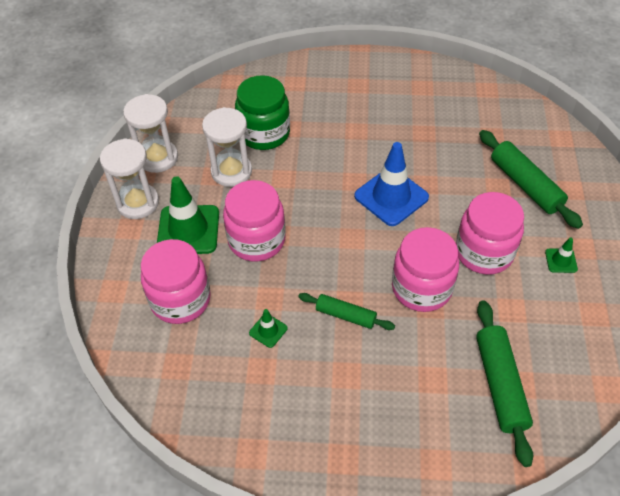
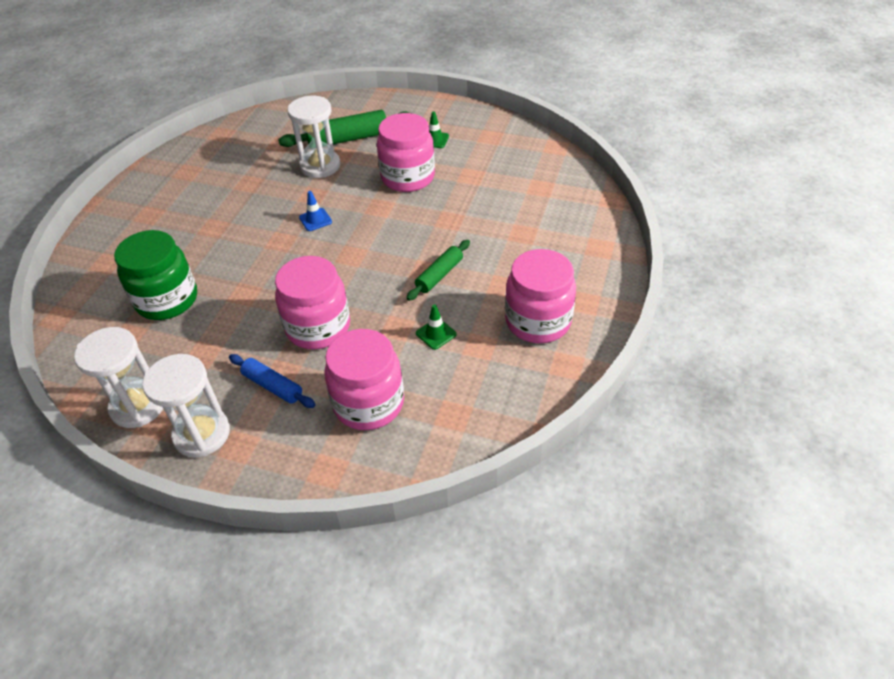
camera: 75 degrees left, 5 degrees down
(188, 230) = (272, 386): green traffic cone -> blue rolling pin
(231, 171) = (207, 336): white hourglass -> white hourglass (320, 166)
(391, 197) = (315, 220): blue traffic cone -> blue traffic cone, size x0.46
(421, 288) = (429, 221): pink jar -> pink jar (538, 321)
(500, 384) = (538, 198): green rolling pin -> none

